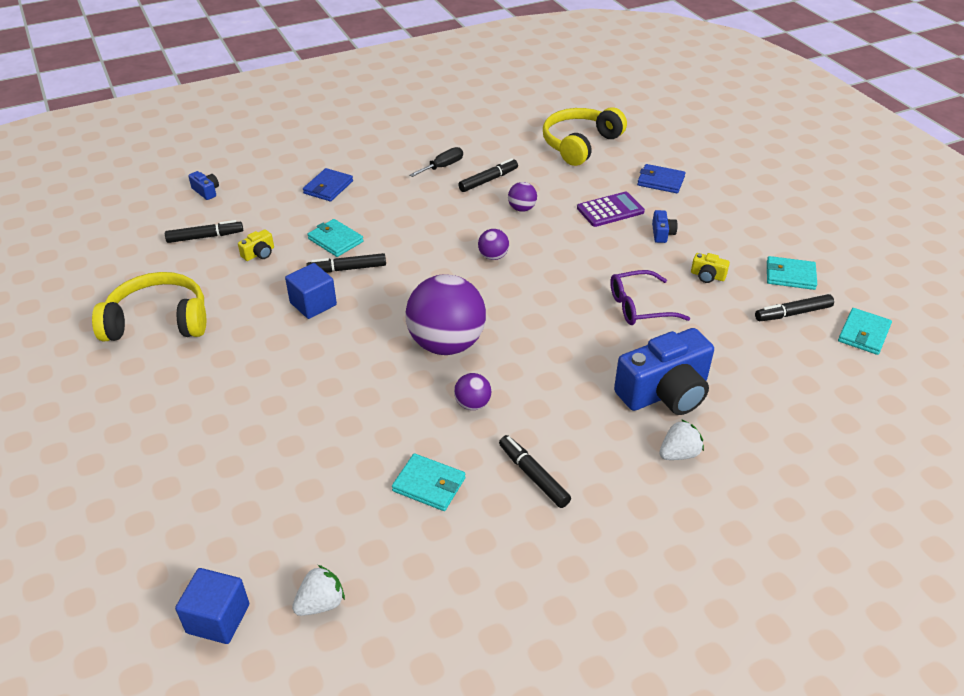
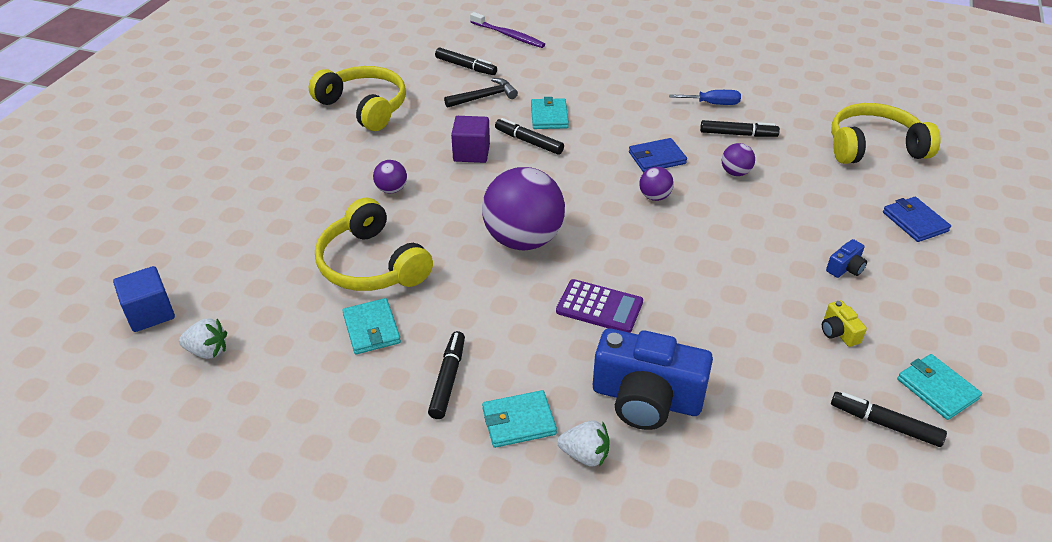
camera: 45 degrees right, 0 degrees up
(206, 191) = (508, 35): blue camera -> purple toothbrush
(259, 253) = (484, 97): yellow camera -> black hammer
(313, 304) = (471, 153): blue cube -> purple cube
(328, 187) = (597, 75): blue wallet -> blue wallet (657, 158)
(358, 439) = (371, 264): none -> yellow headphones
(442, 167) = (712, 104): black screwdriver -> blue screwdriver
(472, 404) = (480, 296): purple ball -> purple ball (391, 189)
(610, 210) = (820, 219): purple calculator -> purple calculator (599, 307)
(640, 306) = (728, 315): purple glasses -> none
(863, 333) = (944, 498): turquoise wallet -> turquoise wallet (519, 421)

